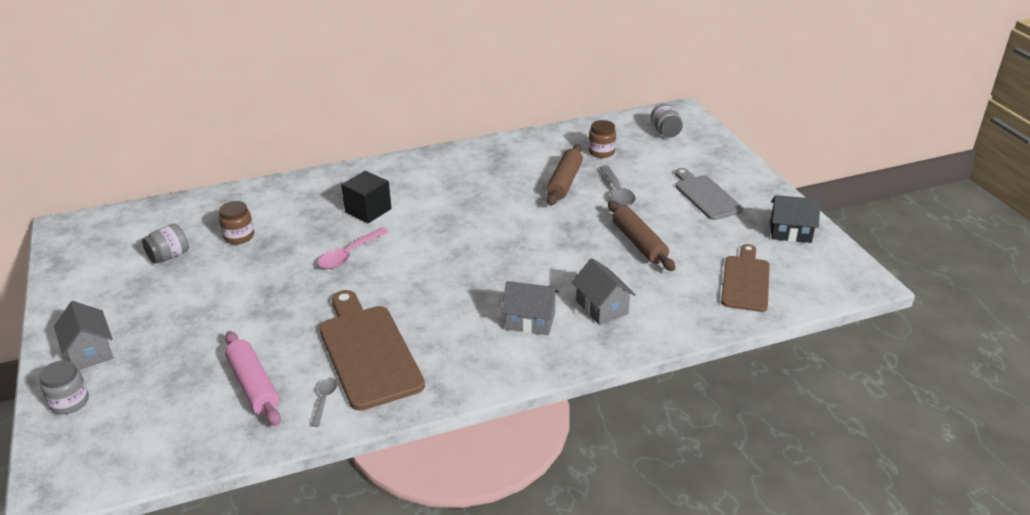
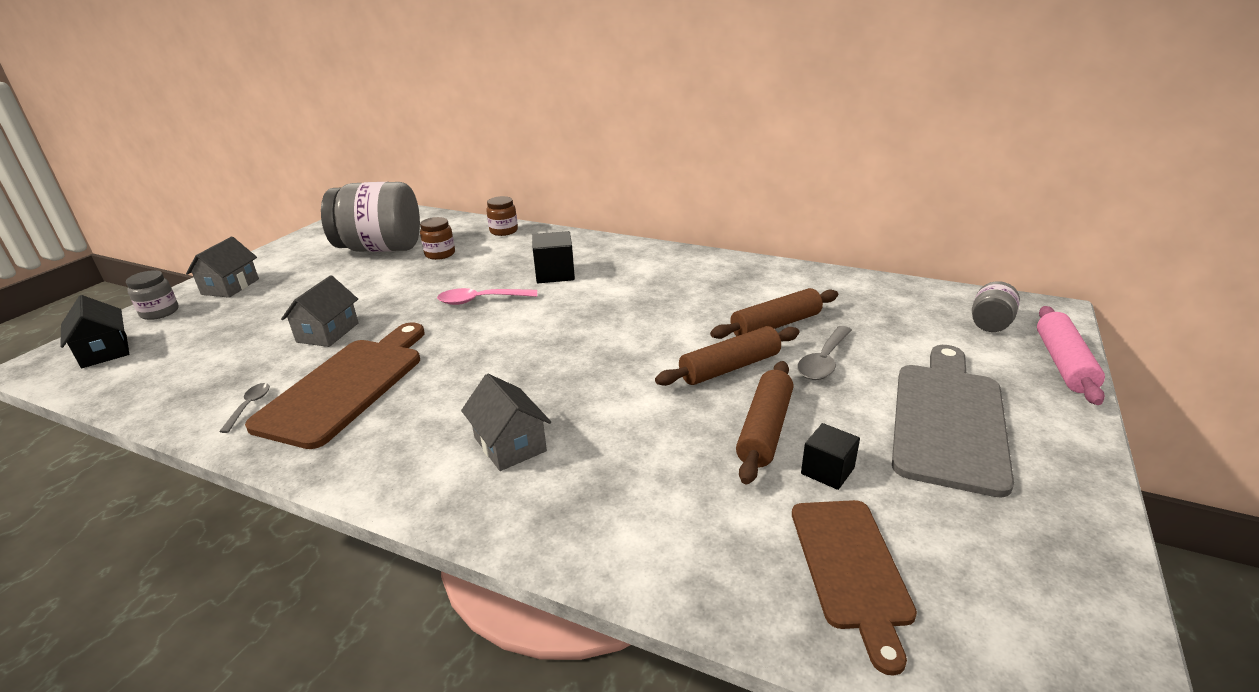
camera: 45 degrees right, 5 degrees down
(169, 256) = (380, 248): grey jar -> grey jar, size x2.23
(254, 385) = (242, 364): pink rolling pin -> pink rolling pin (1063, 363)
(324, 400) = (249, 406): grey spoon -> grey spoon turned 45 degrees counterclockwise
(577, 220) = (729, 367): none -> brown rolling pin
(601, 152) = (867, 313): brown jar -> brown jar (504, 231)
(602, 307) = (604, 477): grey house -> grey house (328, 332)
(689, 247) = (827, 471): none -> black cube
(705, 196) = (948, 419): grey cutting board -> grey cutting board, size x1.53
(745, 281) = (851, 568): brown cutting board -> brown cutting board turned 120 degrees clockwise
(790, 232) = (1039, 541): black house -> black house (105, 351)

